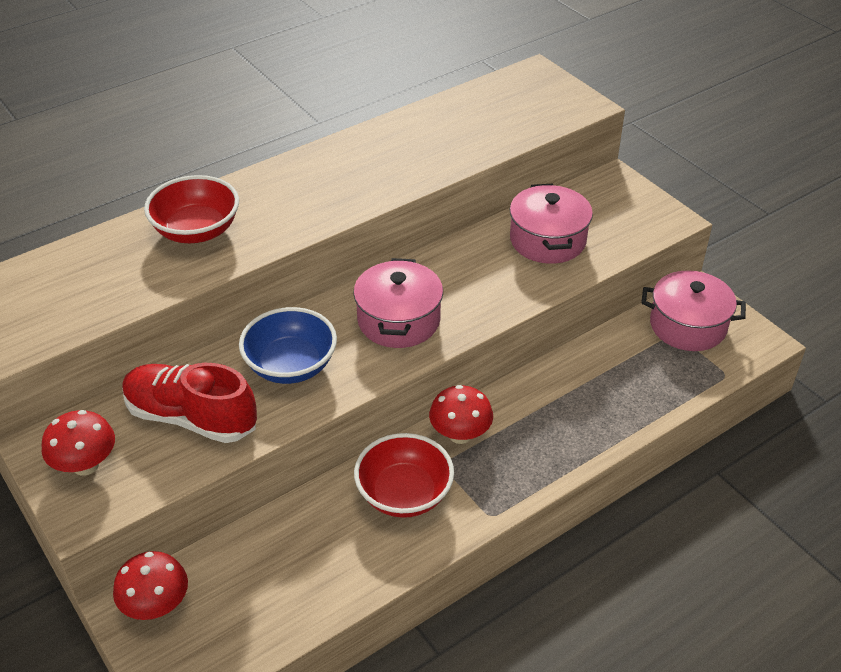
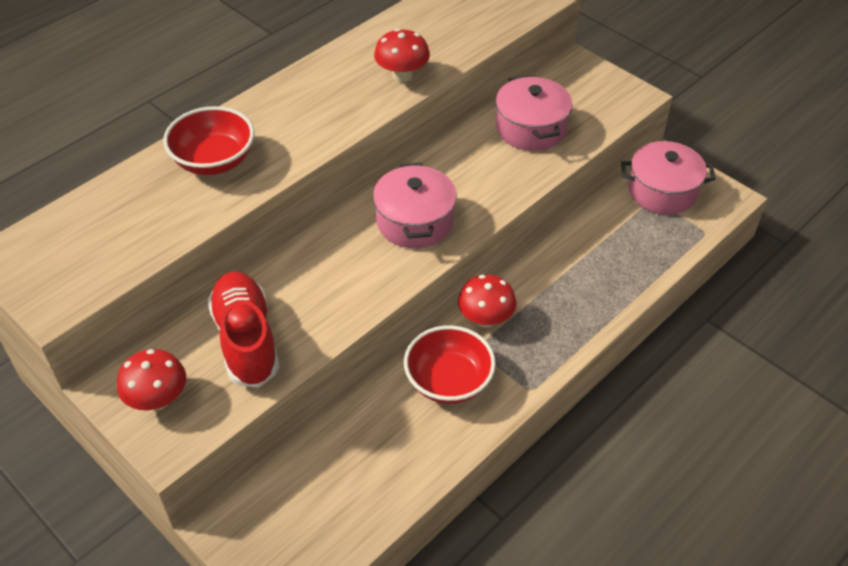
camera: 10 degrees left, 5 degrees up
(156, 606) = (248, 518): red mushroom -> red mushroom (402, 76)
(191, 418) = (246, 340): red shoe -> red shoe turned 60 degrees clockwise
(291, 366) = (326, 278): blue bowl -> none

